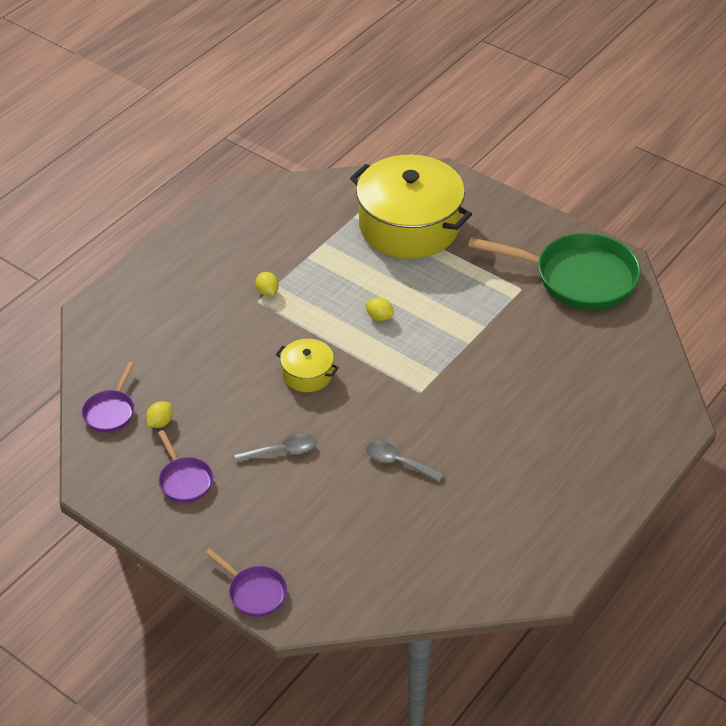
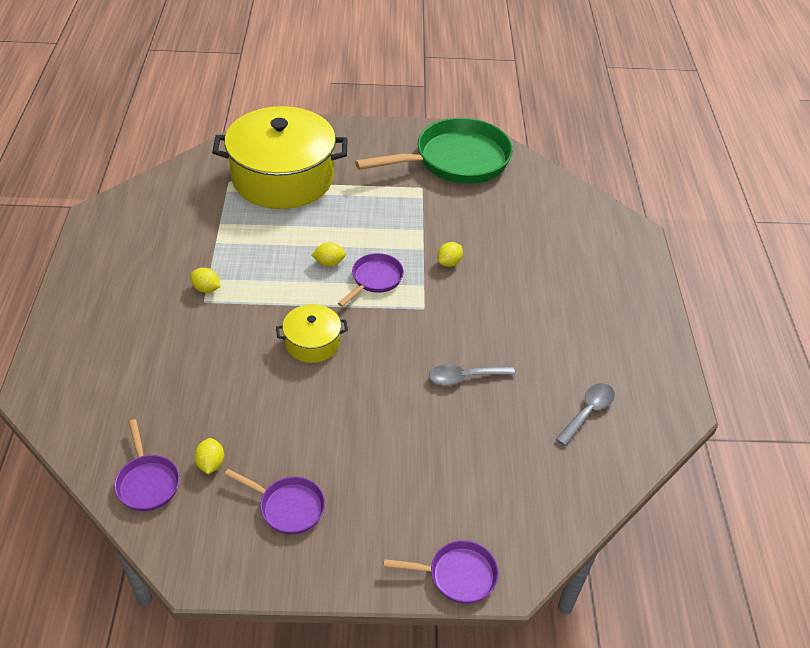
camera: 40 degrees left, 0 degrees up
(282, 451) = (355, 425): grey spoon -> grey spoon (588, 412)
(403, 349) = (375, 279): none -> purple pan
(478, 365) = (449, 263): none -> yellow lemon

